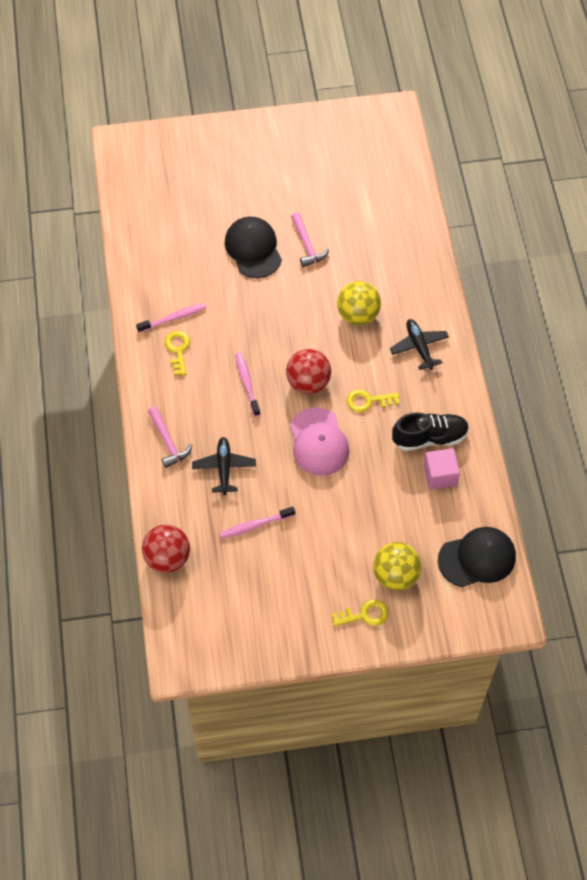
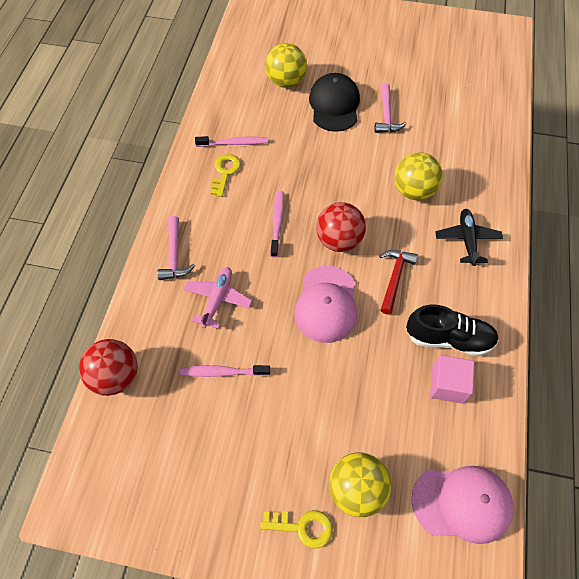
camera: 20 degrees right, 0 degrees up
(196, 237) = (286, 82): none -> yellow ball
(224, 468) = (217, 299): black plane -> pink plane
(368, 401) = (394, 278): yellow key -> red hammer
(477, 558) = (462, 503): black cap -> pink cap

